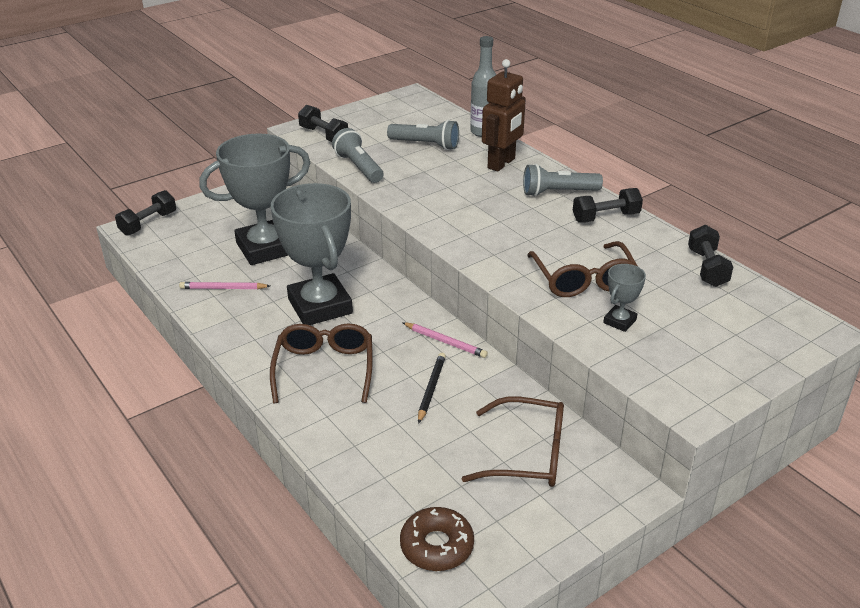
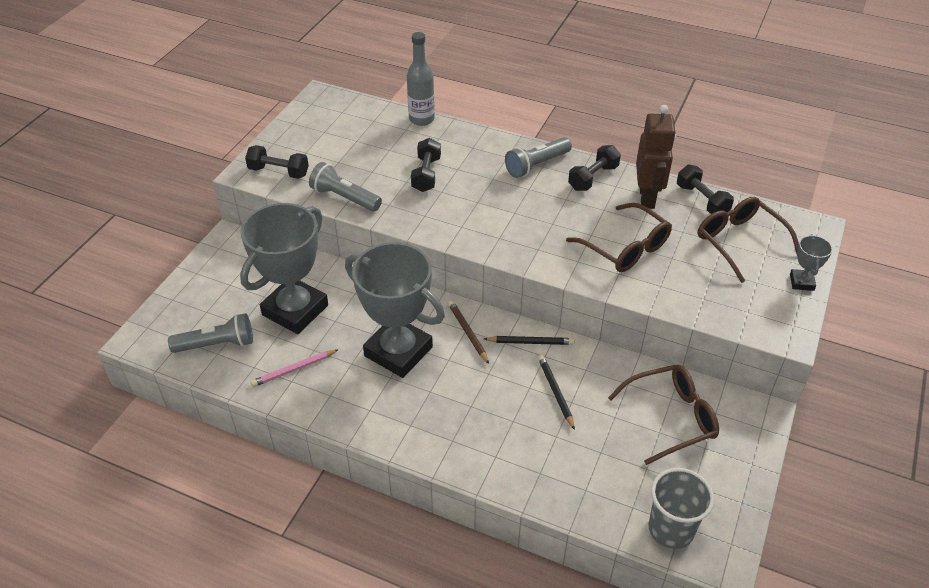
camera: 30 degrees left, 10 degrees up
(148, 223) = (152, 327): black dumbbell -> black dumbbell (426, 174)
(324, 369) = (455, 412): brown glasses -> brown glasses (739, 242)
(394, 314) = (468, 332): none -> brown pencil
(425, 145) = (383, 151): grey flashlight -> grey flashlight (217, 344)
(437, 546) = (671, 529): brown donut -> grey cup
(445, 342) = (531, 342): pink pencil -> black pencil
(501, 163) = (466, 150): brown robot -> brown robot (647, 197)
(619, 321) = (681, 277): grey trophy -> grey trophy (801, 282)

